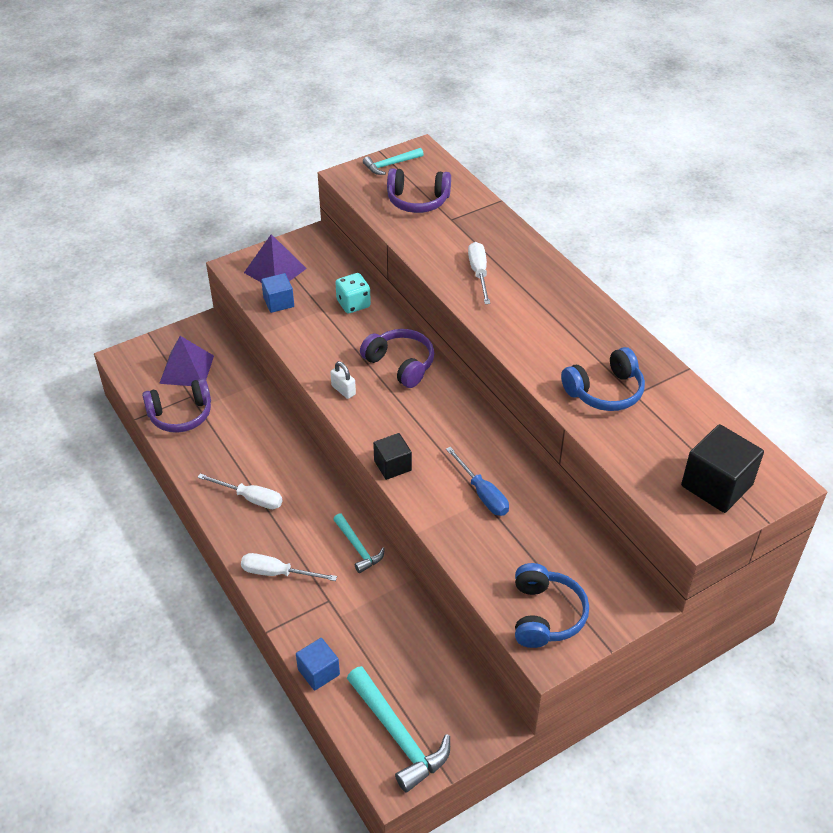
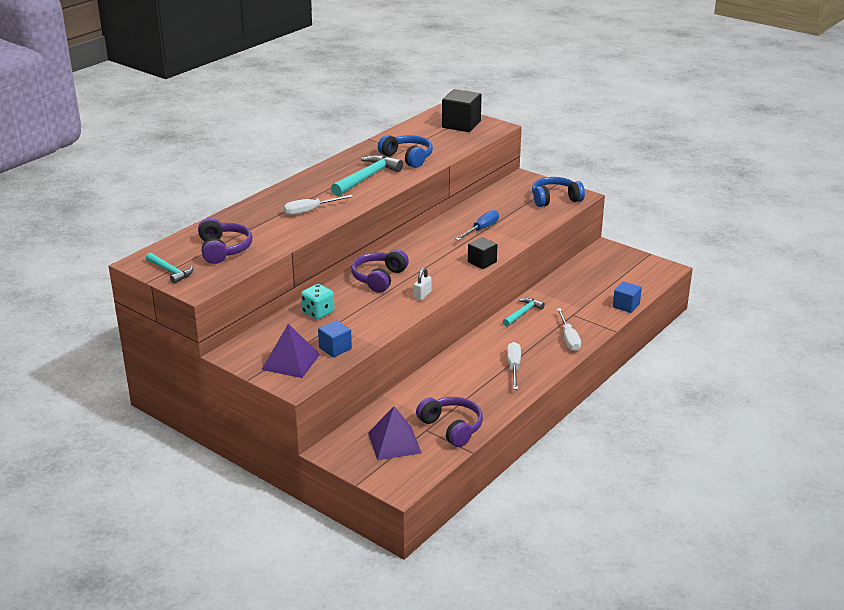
camera: 110 degrees left, 15 degrees down
(398, 735) = (640, 272): turquoise hammer -> turquoise hammer (367, 177)

